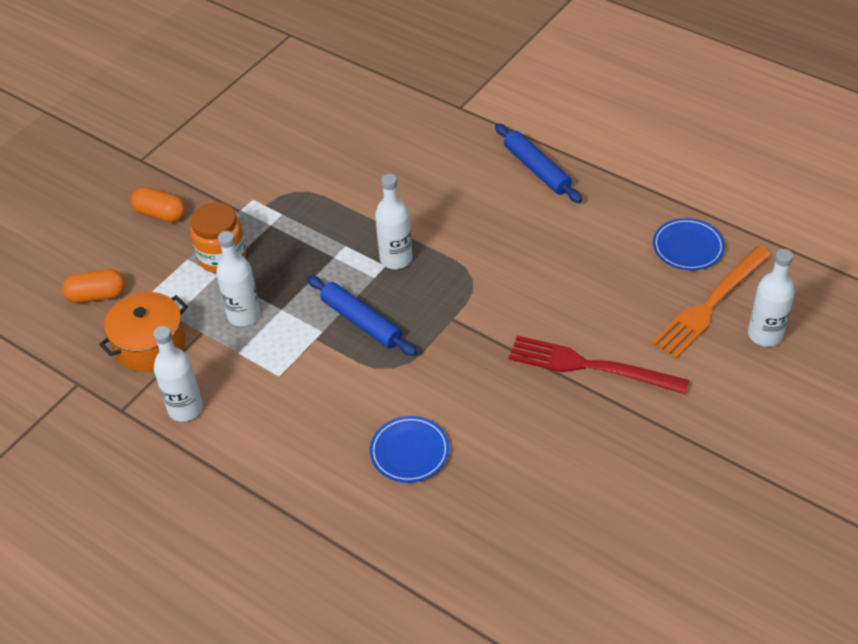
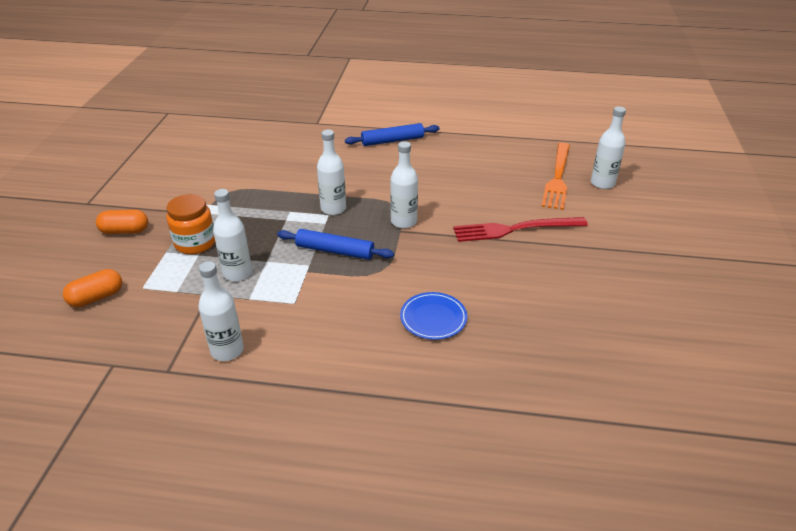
camera: 30 degrees left, 10 degrees down
(150, 345) = (167, 316): orange pot -> none
(464, 307) = (403, 222): none -> white bottle
(537, 169) = (392, 141): blue rolling pin -> blue rolling pin turned 45 degrees counterclockwise
(688, 247) = (518, 154): blue plate -> none

